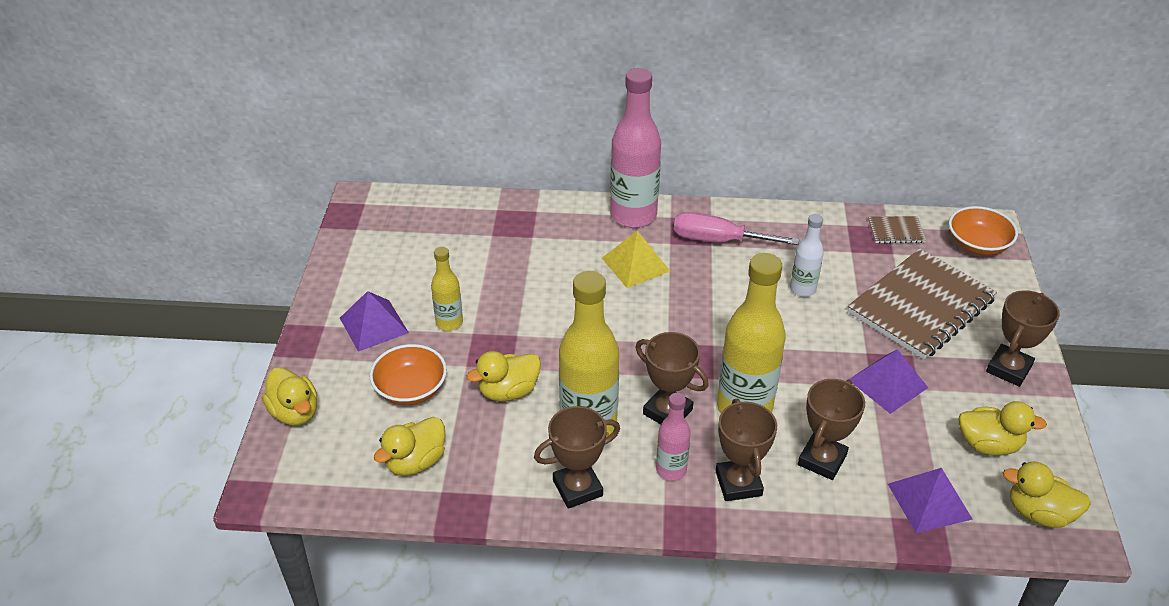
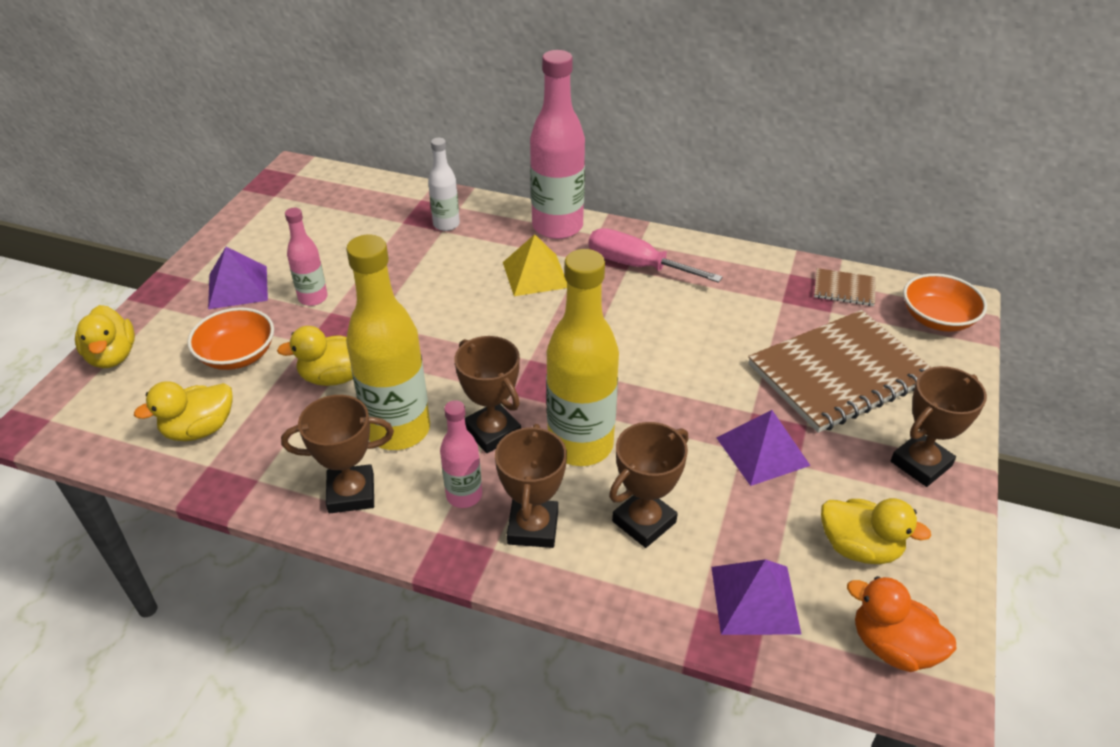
camera: 15 degrees right, 0 degrees up
(449, 323) = (313, 298): yellow bottle -> pink bottle
(802, 289) = (708, 331): white bottle -> white bottle (446, 224)
(1039, 513) = (892, 646): yellow duck -> orange duck

